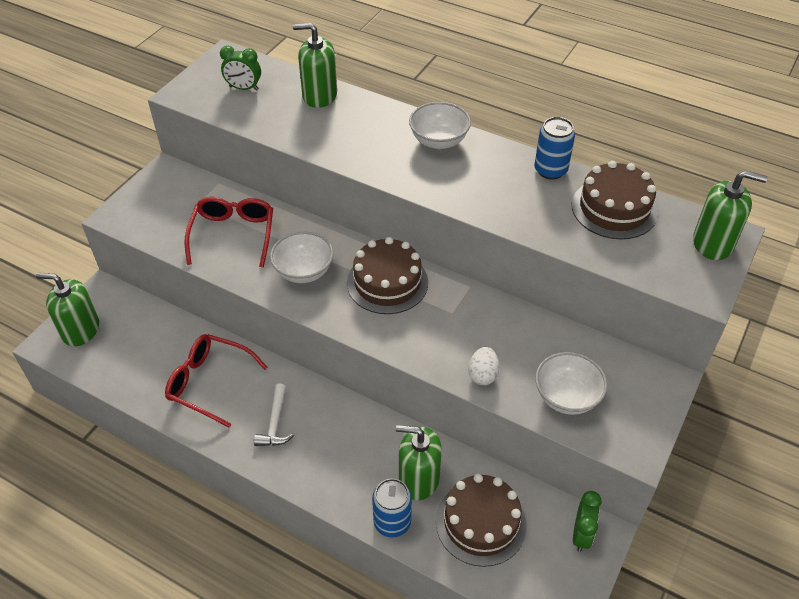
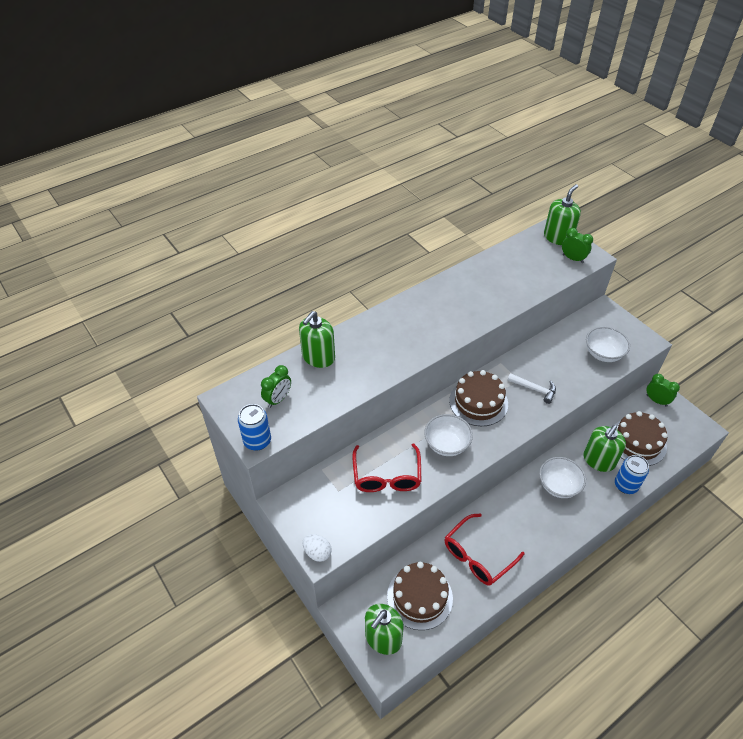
camera: 65 degrees left, 0 degrees up
(233, 235) = (387, 476): red glasses -> red glasses turned 120 degrees counterclockwise
(275, 423) = (529, 524): white hammer -> white hammer (534, 389)
(439, 141) = (409, 312): white bowl -> white bowl (558, 486)
(482, 375) = (574, 384): white egg -> white egg (317, 552)
(550, 170) = (466, 273): blue can -> blue can (257, 441)
(614, 208) = (513, 261): brown cake -> brown cake (419, 597)
(677, 270) = (573, 258): none -> green clock

